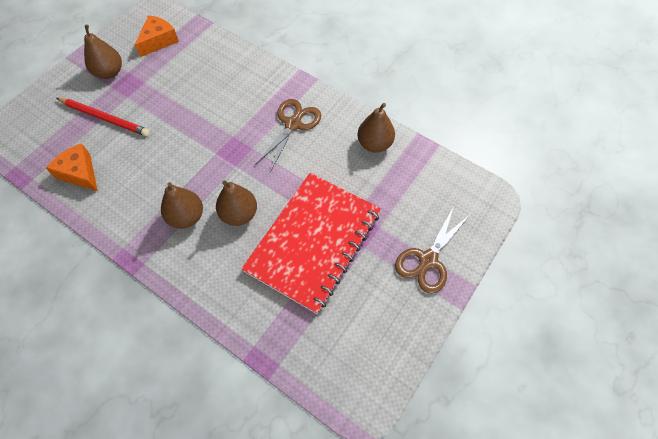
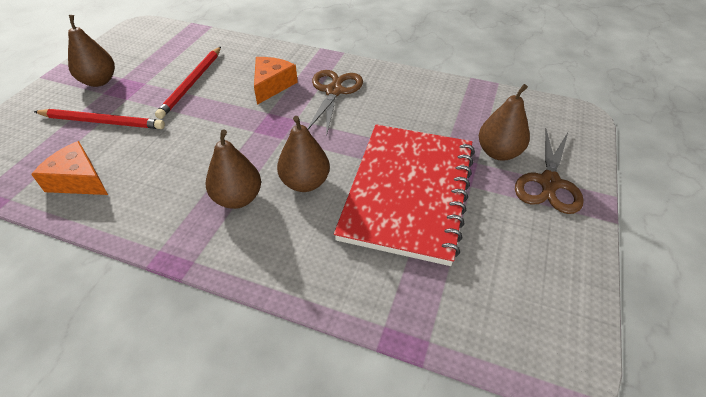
camera: 15 degrees left, 15 degrees down
(158, 41) = (153, 48): orange cheese -> orange cheese (272, 85)
(181, 90) = (192, 83): none -> red pencil
(374, 144) = (431, 93): brown pear -> brown pear (498, 153)

